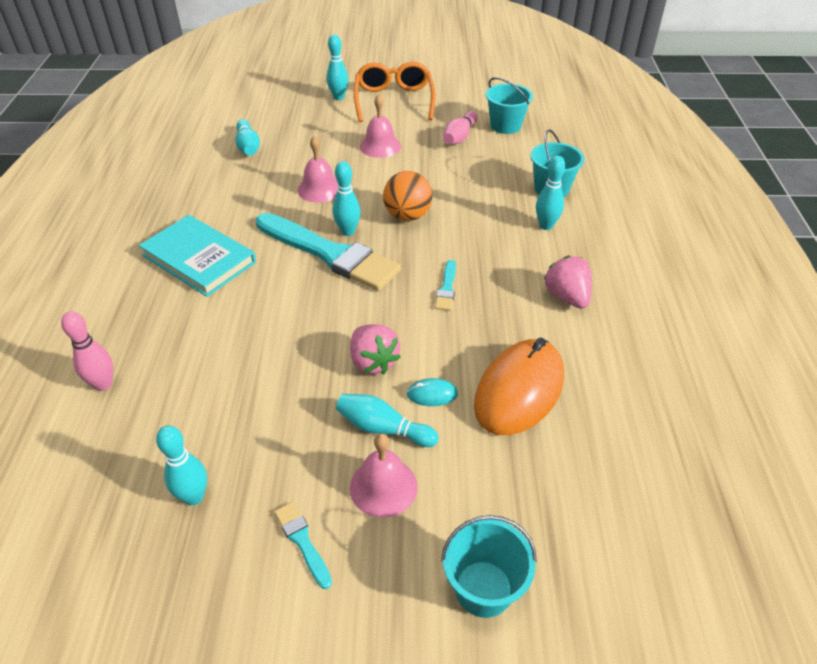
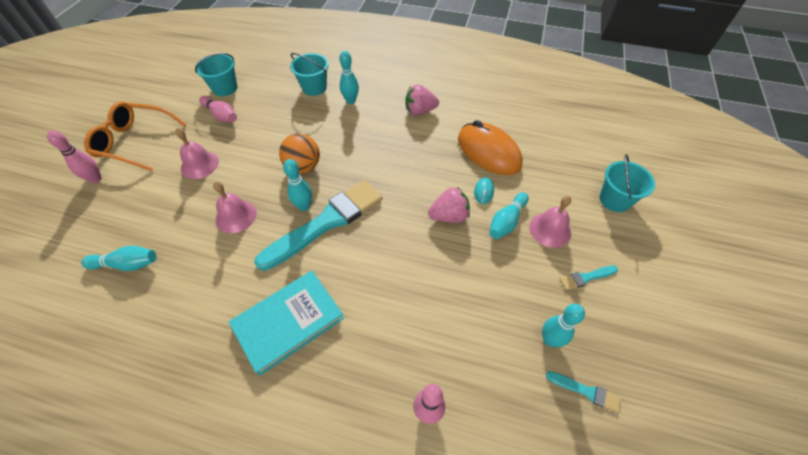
camera: 75 degrees left, 10 degrees up
(338, 97) = (96, 179): turquoise bowling pin -> pink bowling pin
(446, 288) = (392, 163): turquoise brush -> turquoise brush (586, 391)

